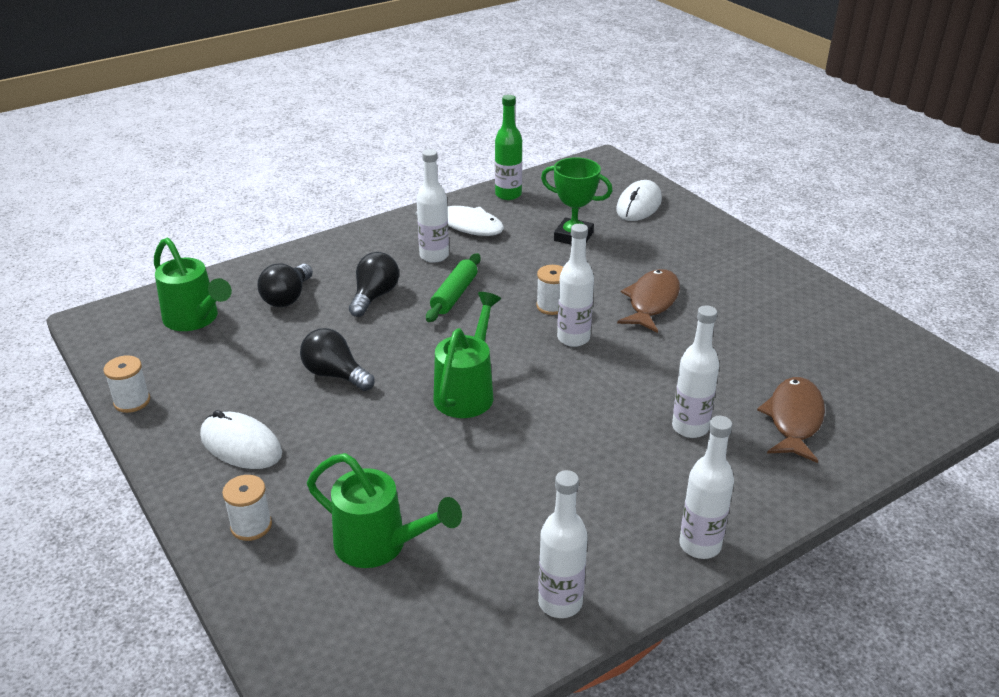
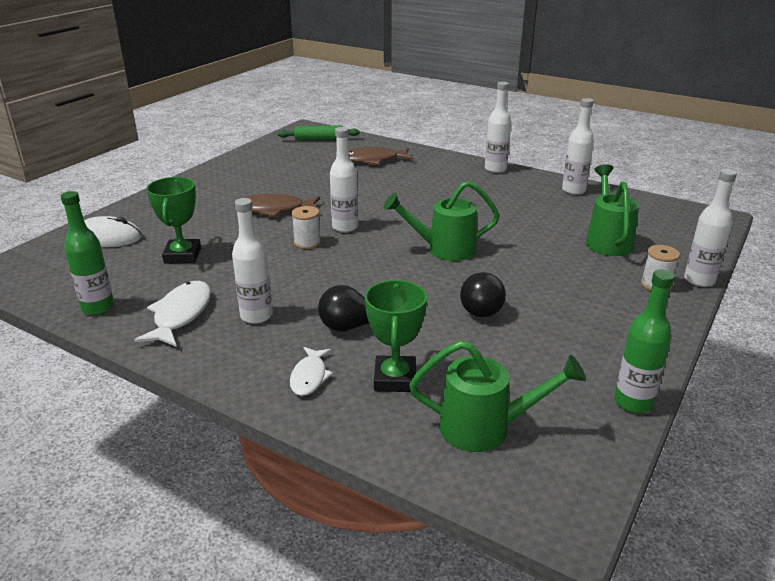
camera: 115 degrees left, 5 degrees down
(132, 401) = (633, 402): white spool -> green bottle
(195, 319) = (485, 428): green watering can -> green watering can turned 75 degrees clockwise
(241, 445) = (602, 319): white mouse -> none
(287, 298) = (395, 379): black light bulb -> green trophy
(329, 263) = (309, 377): none -> white fish
(454, 295) = (320, 287): green rolling pin -> green rolling pin (319, 139)
(690, 427) = (407, 181): white bottle -> white bottle (699, 280)

